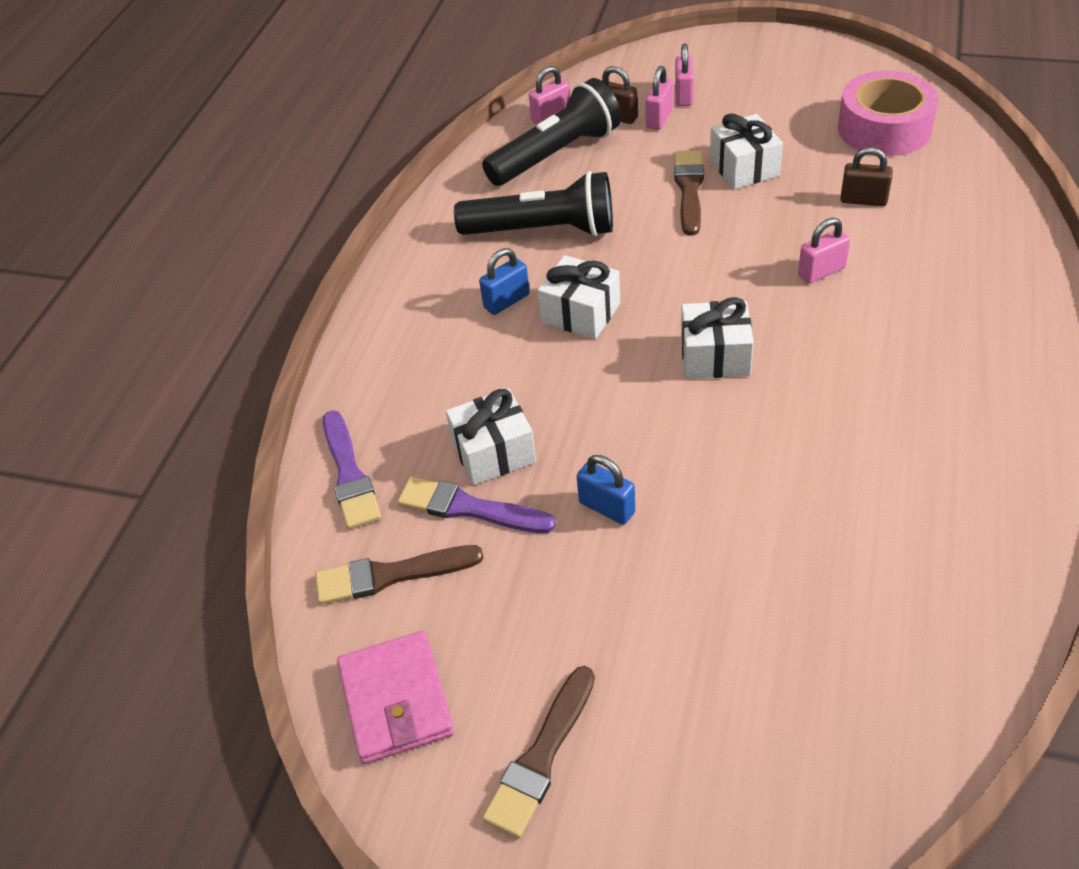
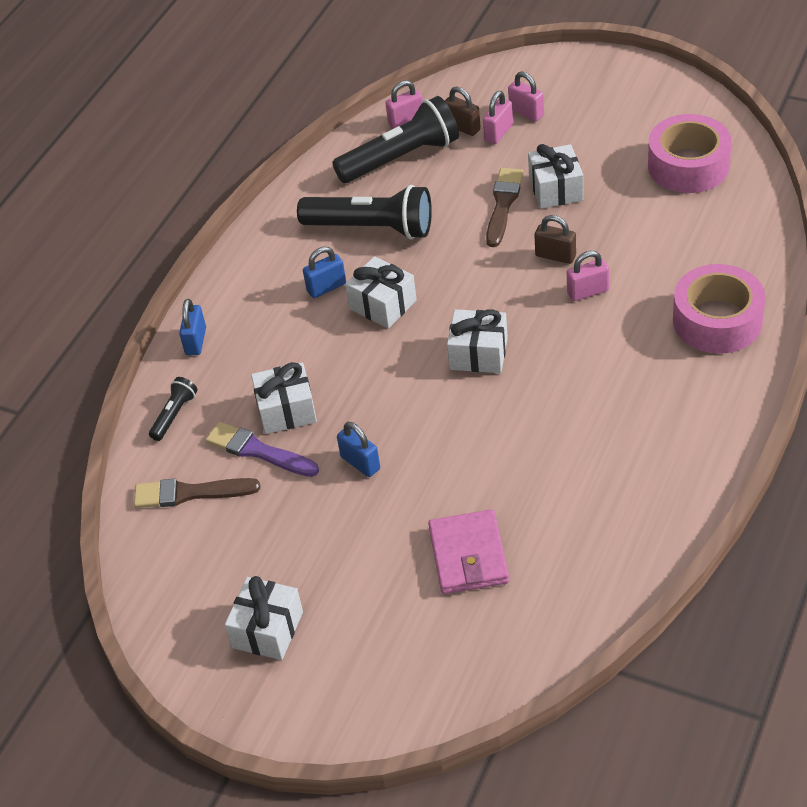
camera: 10 degrees right, 0 degrees up
(349, 475) = (174, 415): purple brush -> black flashlight
(358, 381) = (196, 341): none -> blue padlock
(396, 700) = (176, 580): pink wallet -> pink wallet (468, 555)
(541, 757) = (267, 630): brown brush -> white gift
(683, 95) = (526, 112): pink padlock -> pink padlock turned 60 degrees counterclockwise
(863, 200) = (645, 231): brown padlock -> brown padlock (555, 256)
(987, 286) = (717, 320): none -> pink tape

